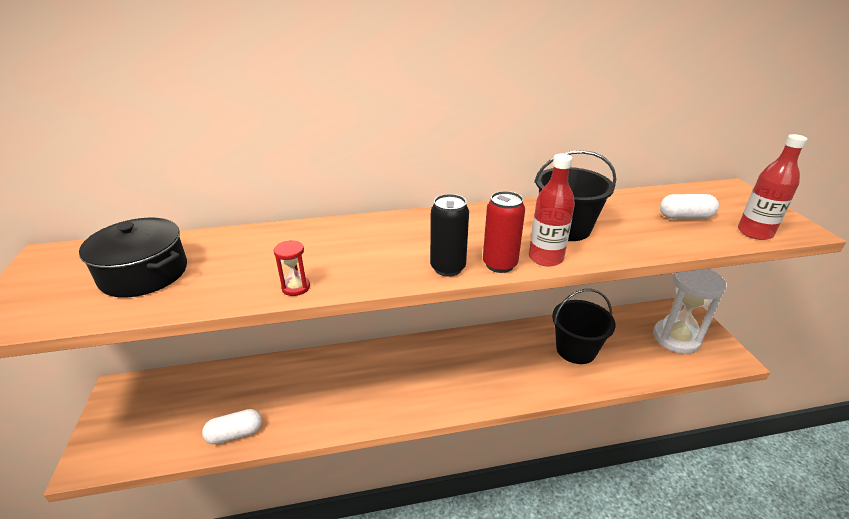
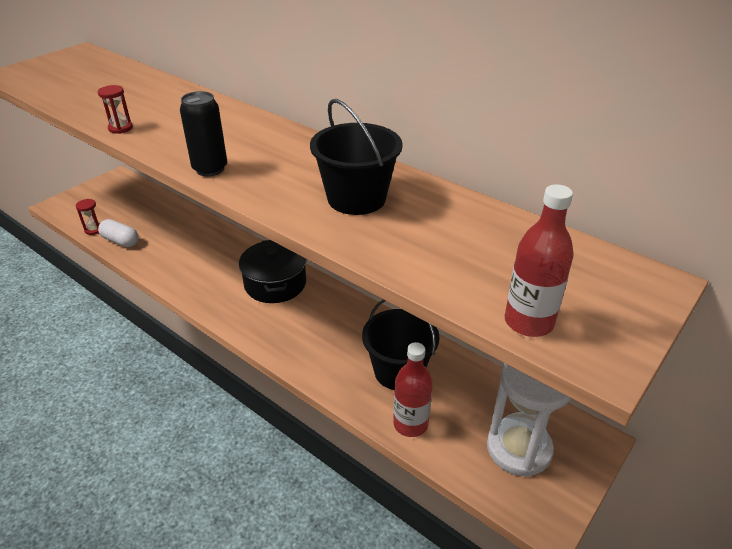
camera: 50 degrees right, 5 degrees up
(144, 273) = (88, 81): black pot -> black pot (275, 283)
(184, 447) = (94, 230): none -> red hourglass
(499, 264) = (243, 188): red can -> none
(545, 258) = (282, 205): red bottle -> red bottle (410, 424)
(685, 217) = (496, 262): white capsule -> none

